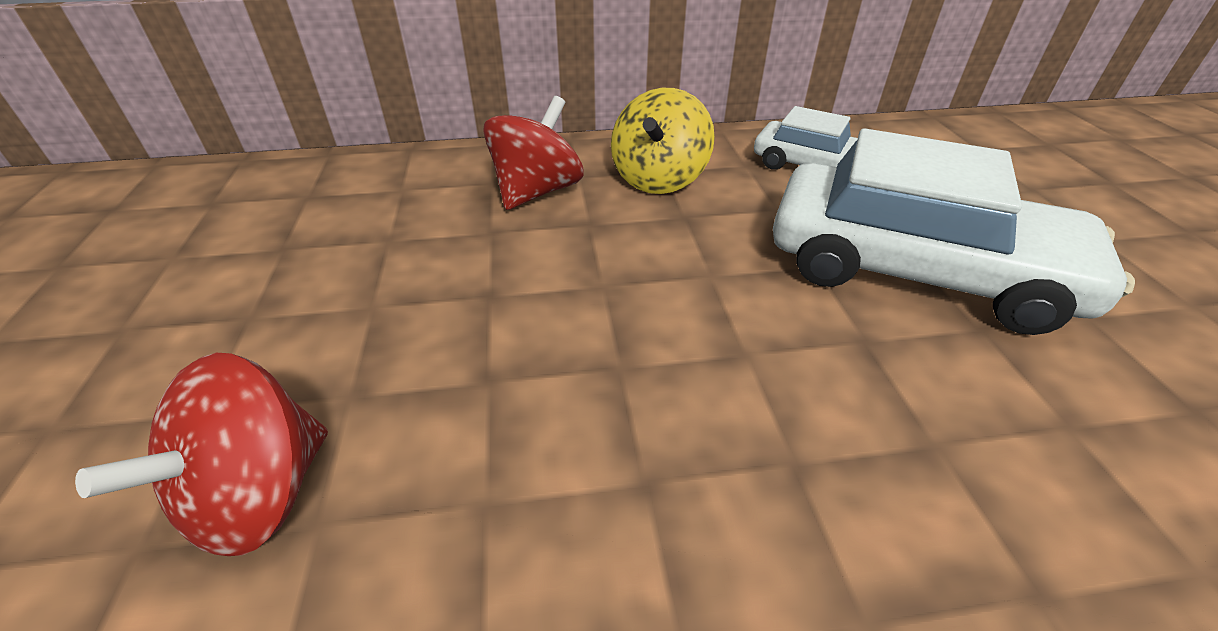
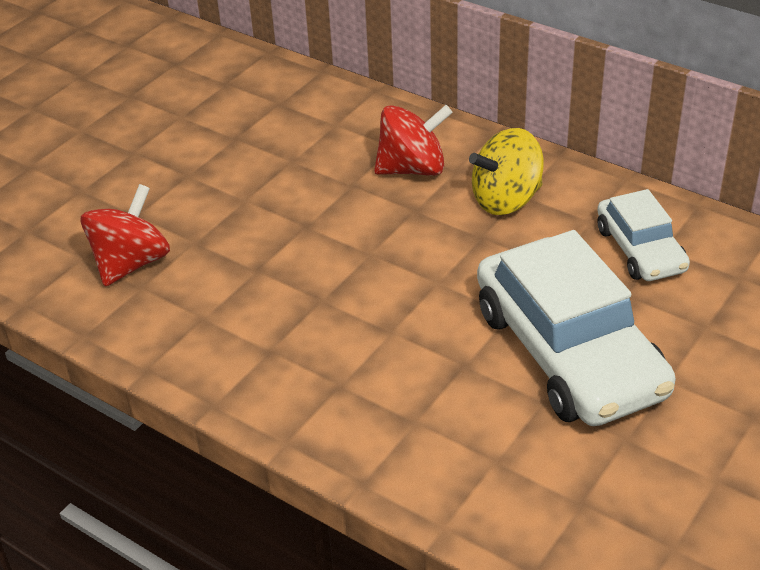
camera: 45 degrees right, 0 degrees up
(260, 494) = (131, 263): red spinning top -> red spinning top turned 135 degrees clockwise

